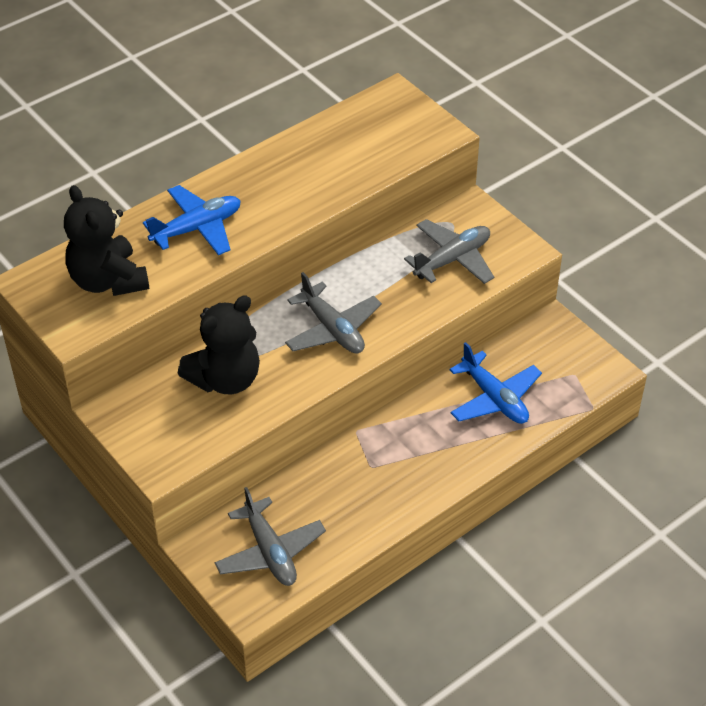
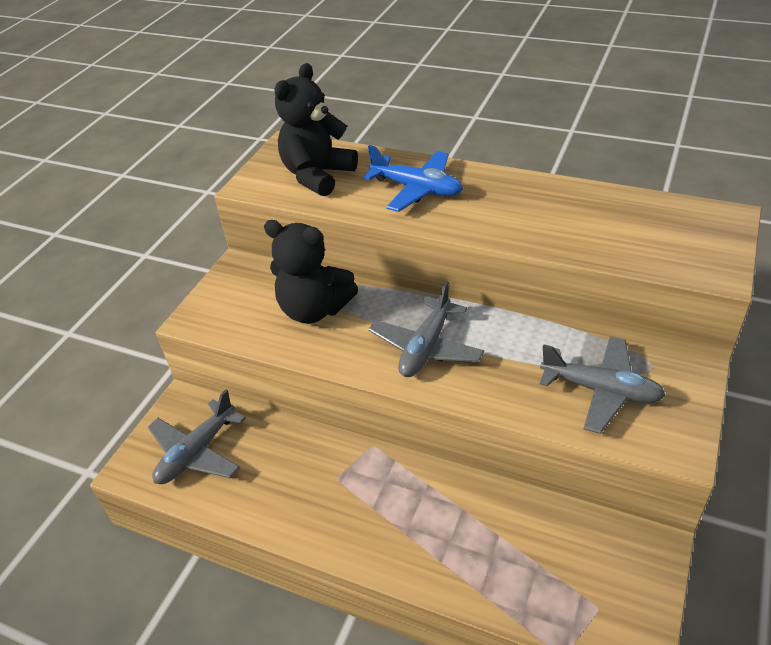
camera: 65 degrees right, 5 degrees down
(494, 398) = (498, 542): blue plane -> none

